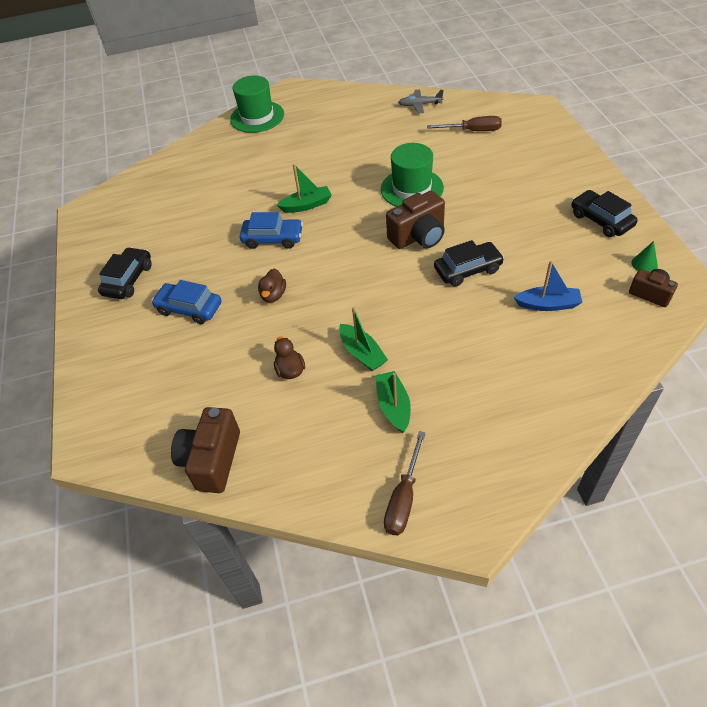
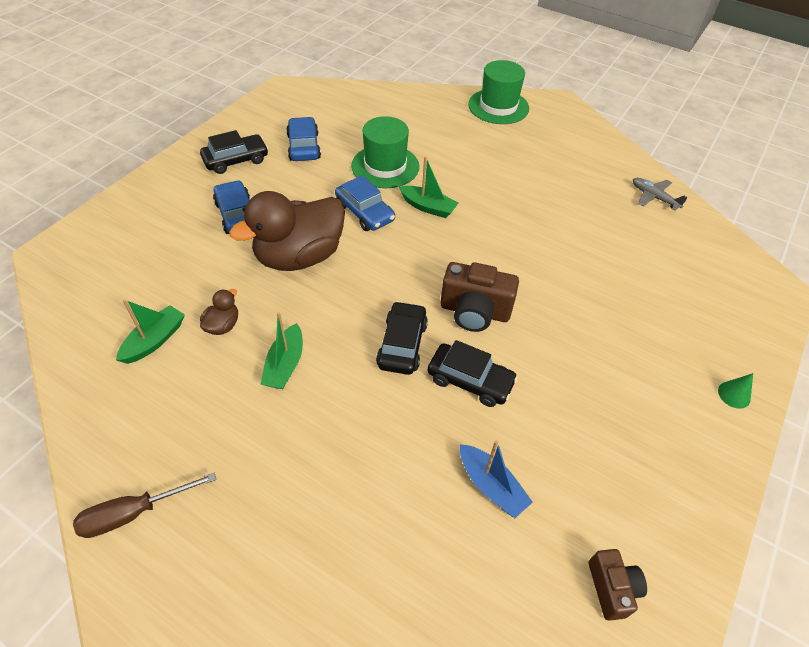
camera: 40 degrees right, 0 degrees up
(164, 234) = (303, 147): none -> blue car
(212, 460) = (86, 338): brown camera -> none
(273, 295) = (299, 256): brown duck -> brown duck, size x2.42
(393, 406) = (240, 432): green boat -> green boat (154, 340)
(412, 188) = (532, 265): green hat -> green hat (385, 166)
(472, 131) = (670, 260): brown screwdriver -> none
(601, 220) = (674, 460): black car -> black car (402, 344)
(644, 264) = (653, 551): green cone -> green cone (734, 394)

